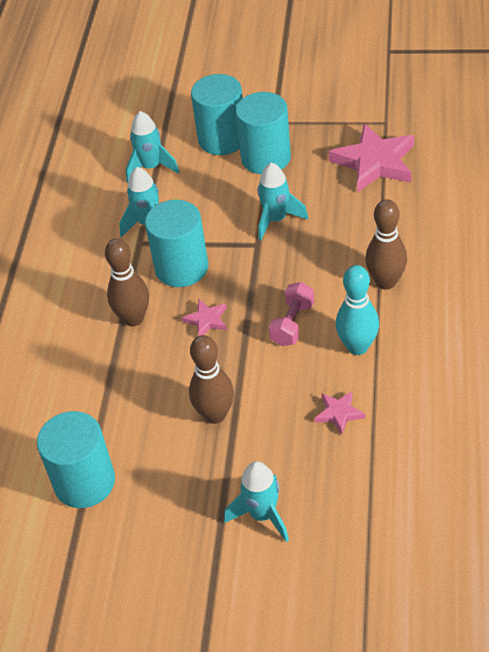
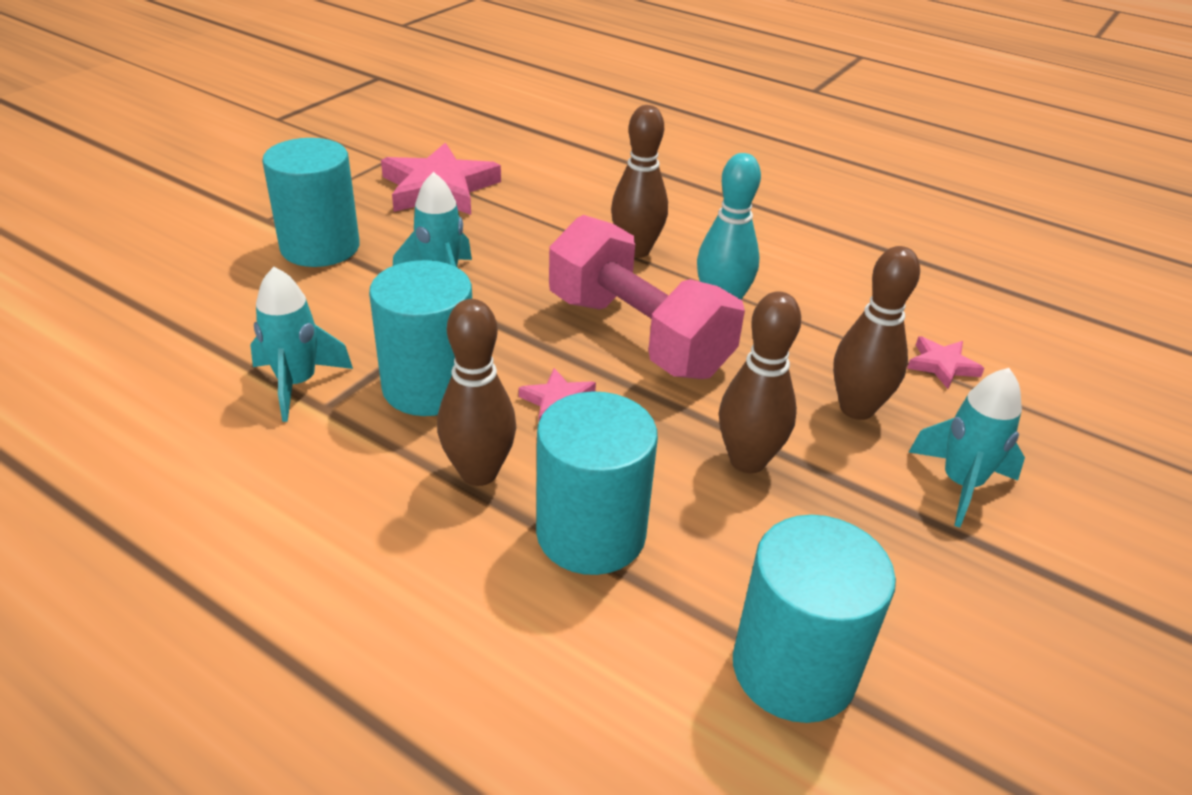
camera: 70 degrees left, 10 degrees down
(151, 167) = (186, 339): turquoise rocket -> none
(222, 139) = (232, 264): turquoise cylinder -> turquoise cylinder (591, 533)
(292, 323) = (637, 335): pink dumbbell -> pink dumbbell, size x2.04
(299, 447) = (856, 409): none -> brown bowling pin
(339, 413) = (819, 357): pink star -> pink star (942, 365)

